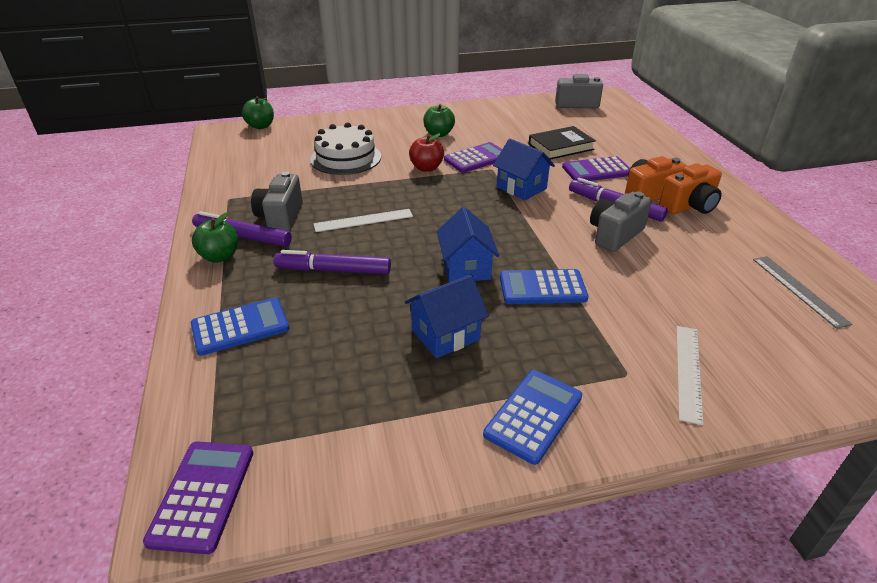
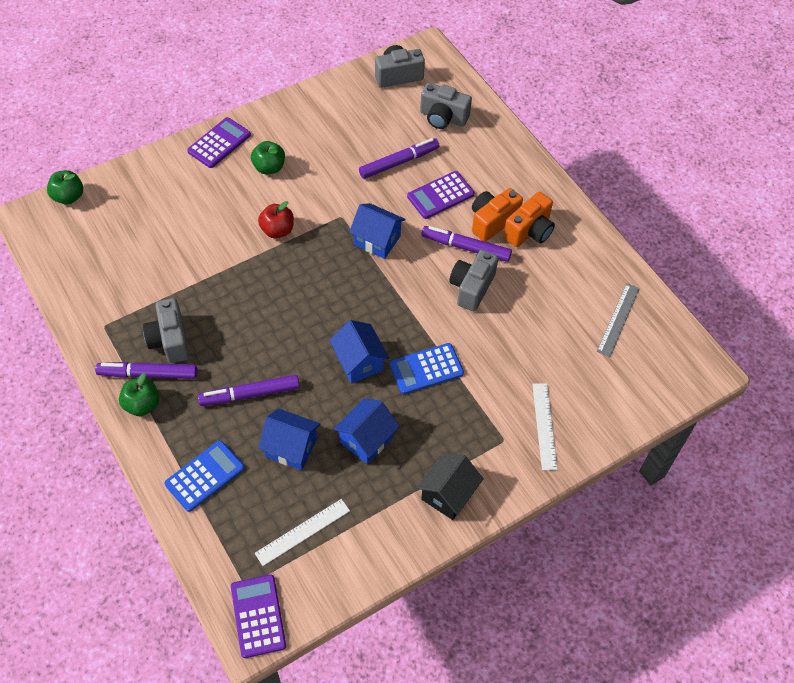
camera: 20 degrees left, 20 degrees up
(346, 158) = (189, 233): white cake -> none
(352, 323) = (291, 447): none -> blue house
(363, 220) = (248, 324): white ruler -> white ruler (302, 532)
(476, 158) = (321, 202): purple calculator -> purple calculator (219, 143)
(533, 415) = (448, 494): blue calculator -> black house
(560, 147) = (398, 162): black book -> purple marker
(612, 129) = (443, 118): none -> grey camera
(798, 290) = (618, 319): grey ruler -> grey ruler turned 60 degrees clockwise

